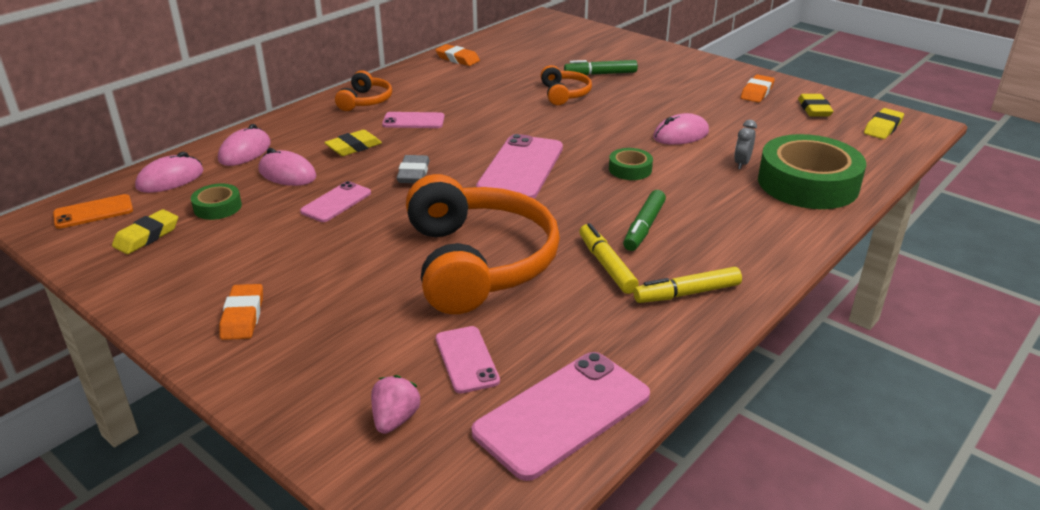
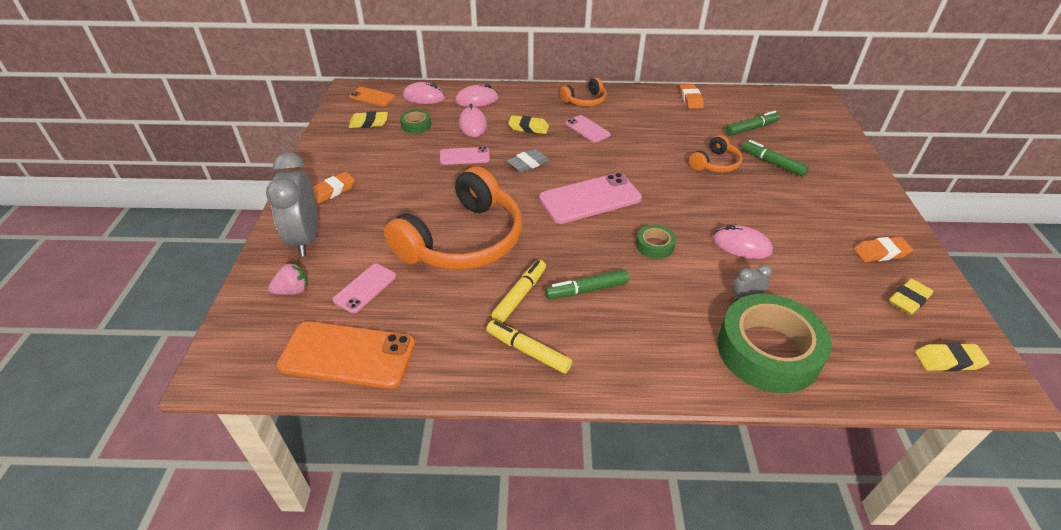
camera: 50 degrees right, 10 degrees up
(308, 373) = (306, 239): none -> grey clock
(543, 58) = (751, 128): none -> green marker
(562, 414) = (347, 355): pink phone -> orange phone

